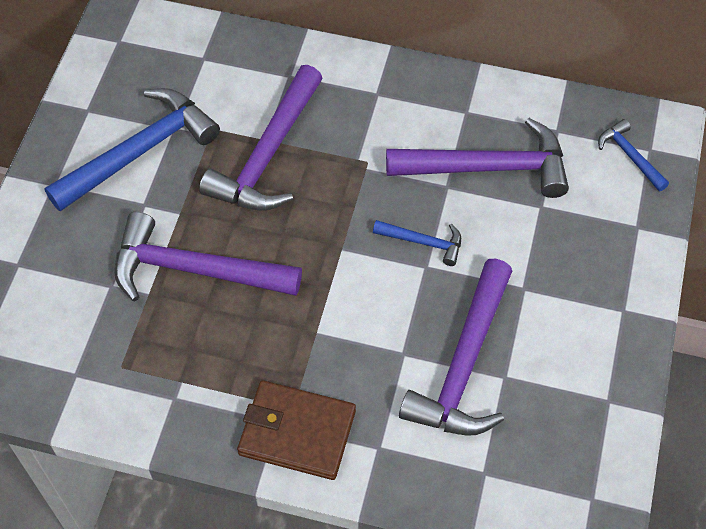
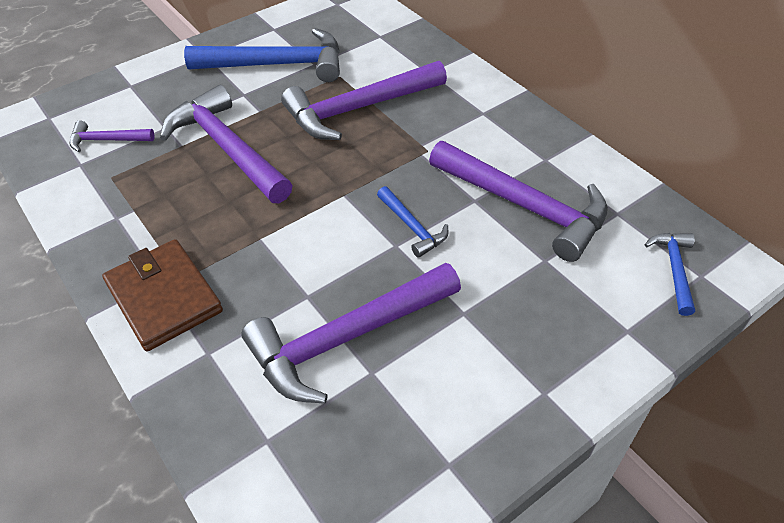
camera: 40 degrees right, 10 degrees down
(70, 335) = (106, 140): none -> purple hammer

